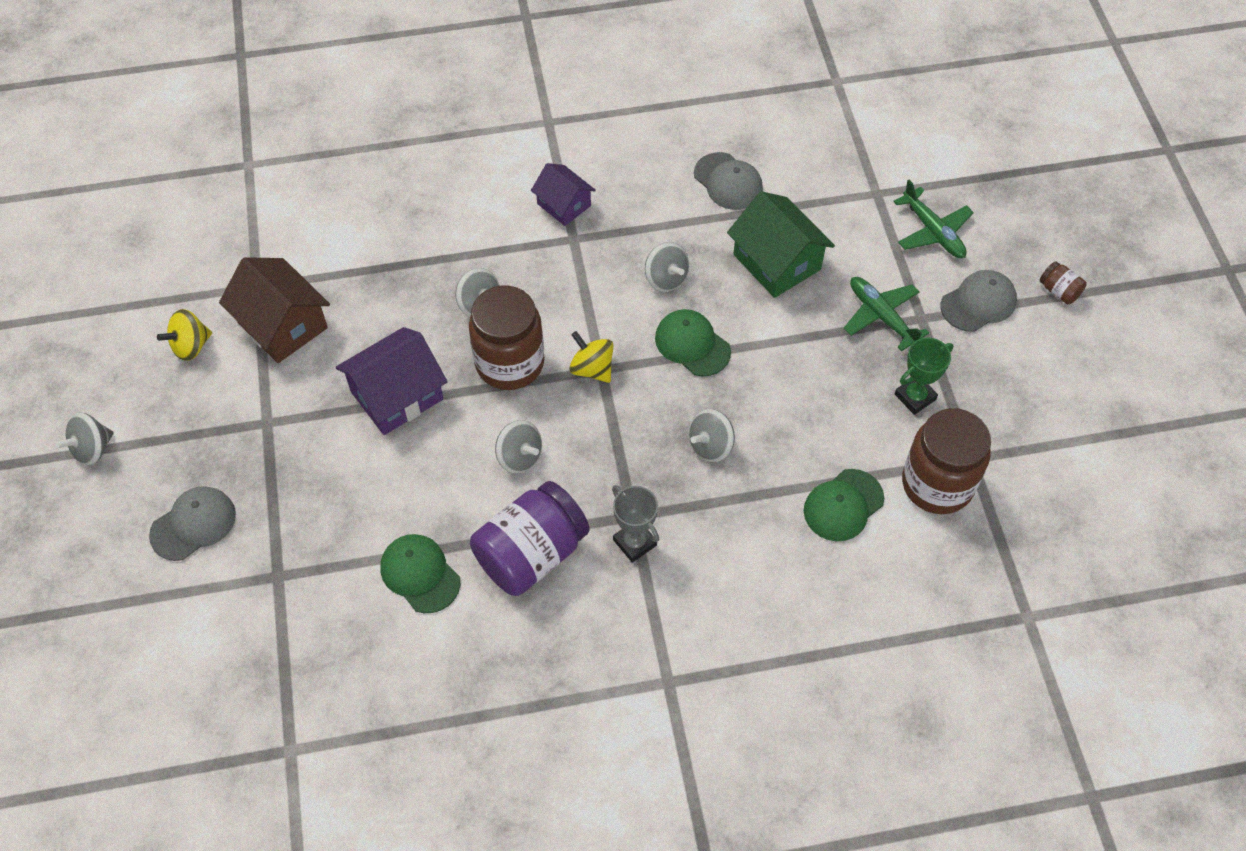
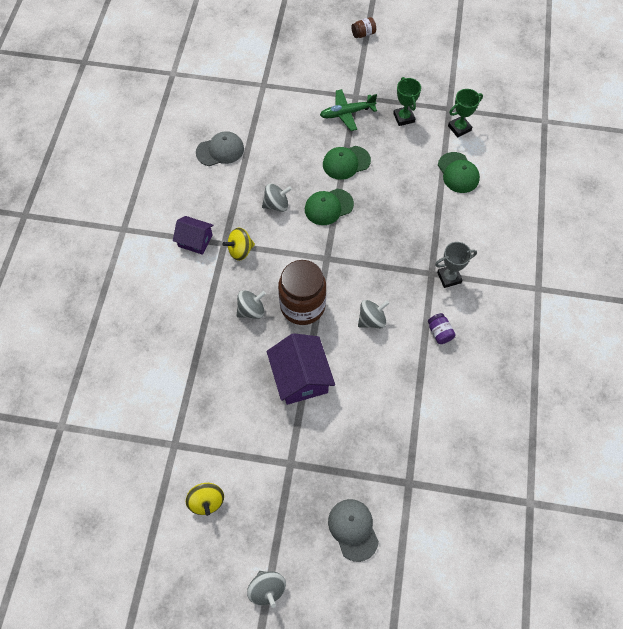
camera: 70 degrees left, 5 degrees up
(282, 325) = (215, 435): brown house -> none
(420, 574) = (434, 397): green cap -> green cap (346, 162)
(531, 554) = (439, 332): purple jar -> purple jar, size x0.43
(564, 205) = (195, 240): purple house -> purple house turned 45 degrees clockwise
(592, 369) = (324, 263): yellow spinning top -> yellow spinning top (240, 250)
(710, 446) = (400, 220): grey spinning top -> none
(777, 262) = (289, 147): green house -> none
(932, 231) = (301, 70): green plane -> none
(937, 484) = (459, 128): brown jar -> green trophy
(978, 303) = (356, 69): grey cap -> none

